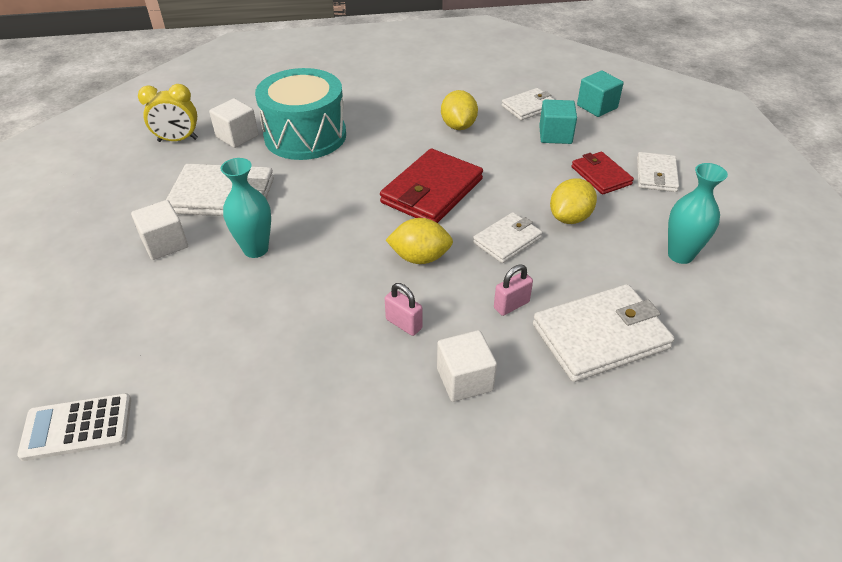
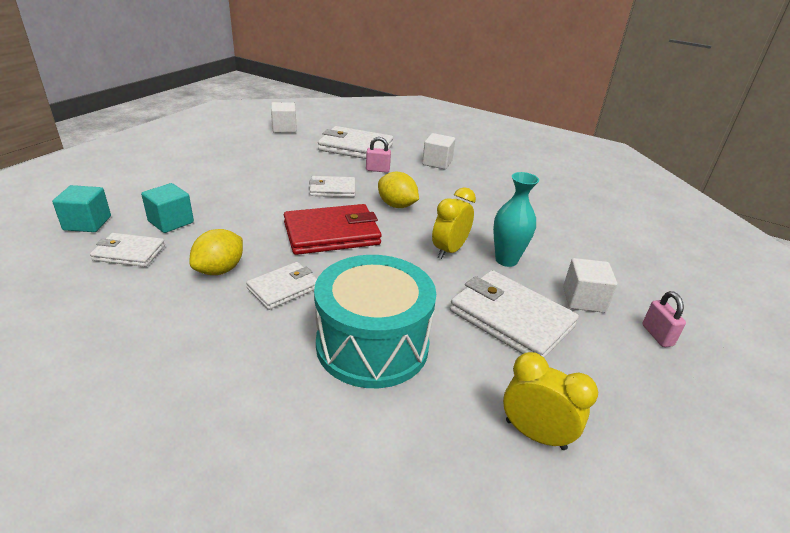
camera: 145 degrees left, 10 degrees down
(77, 427) = (655, 225): white calculator -> none
(237, 136) = (451, 392): white cube -> white cube (284, 128)
(316, 230) = (449, 250): none -> yellow clock
(404, 324) = (443, 187): pink padlock -> pink padlock (657, 335)
(570, 218) = (277, 181): yellow lemon -> none
(601, 175) = (209, 187): red wallet -> none
(656, 175) = (180, 172): white wallet -> white wallet (283, 288)
(680, 255) = (261, 147): turquoise vase -> none

